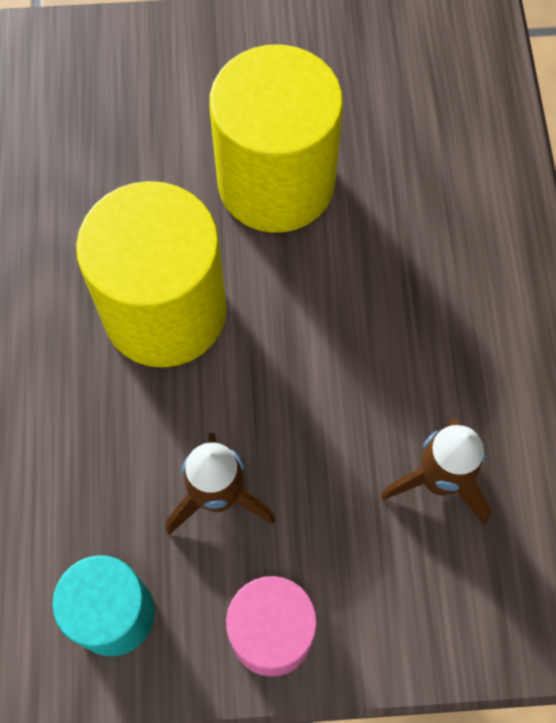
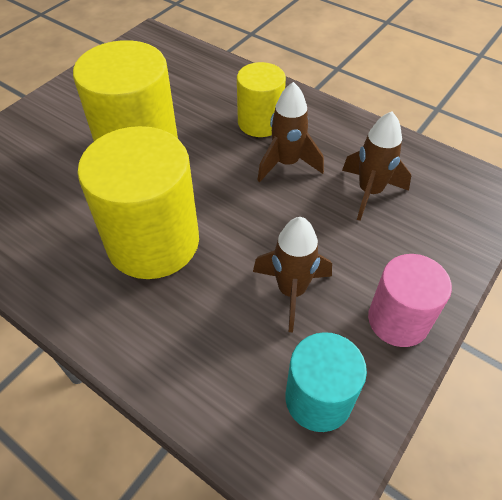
camera: 50 degrees left, 15 degrees down
(400, 354) = (287, 163): none -> brown rocket
(442, 271) = (260, 122): none -> yellow cylinder

